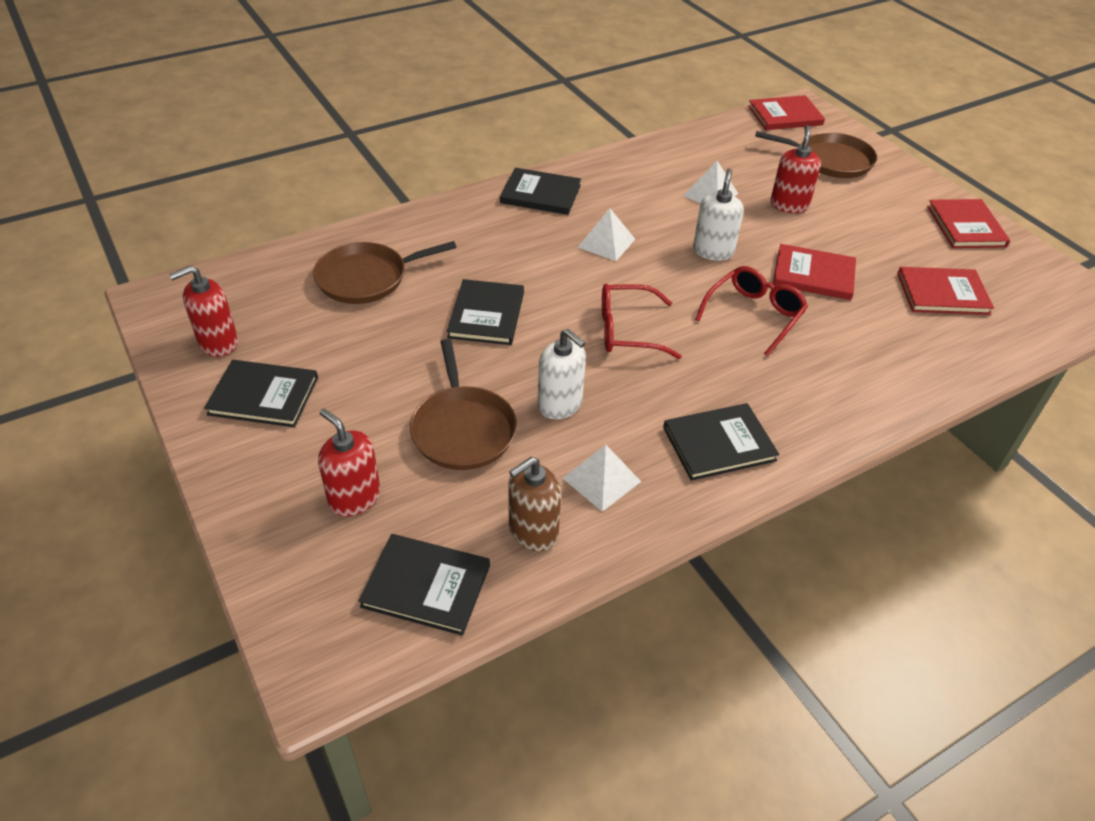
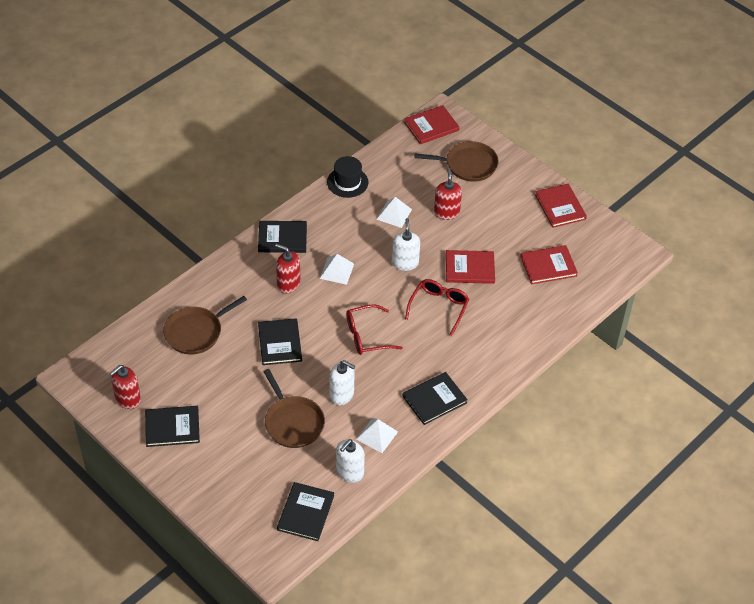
camera: 15 degrees left, 5 degrees up
(354, 497) = (250, 475): red soap dispenser -> red soap dispenser (288, 284)
(426, 586) = (306, 513): black book -> black book turned 75 degrees counterclockwise
(533, 531) = (349, 472): brown soap dispenser -> white soap dispenser
(653, 152) = (347, 182): none -> black hat

